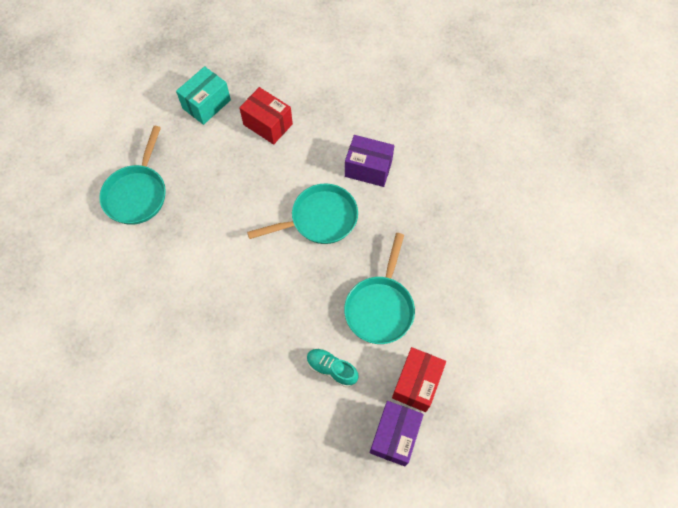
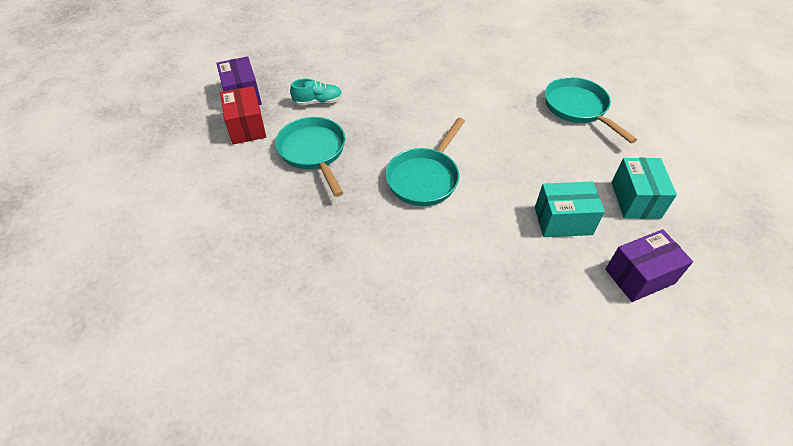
camera: 140 degrees right, 15 degrees down
(268, 124) = (563, 221): red box -> turquoise box
(368, 169) = (427, 246): purple box -> purple box (639, 276)

